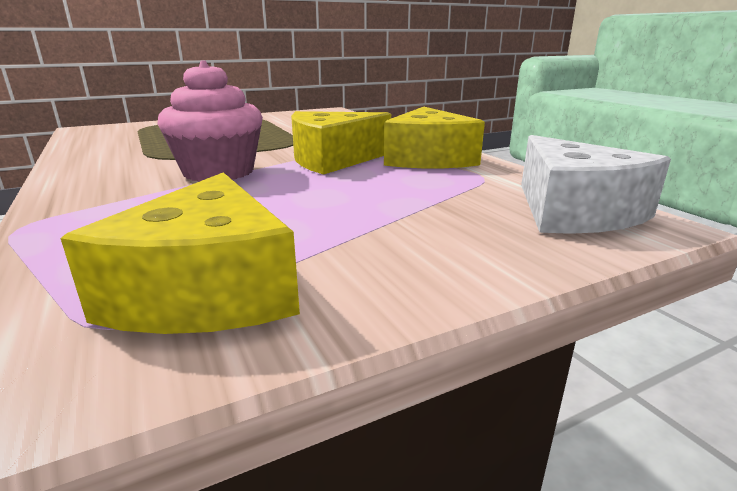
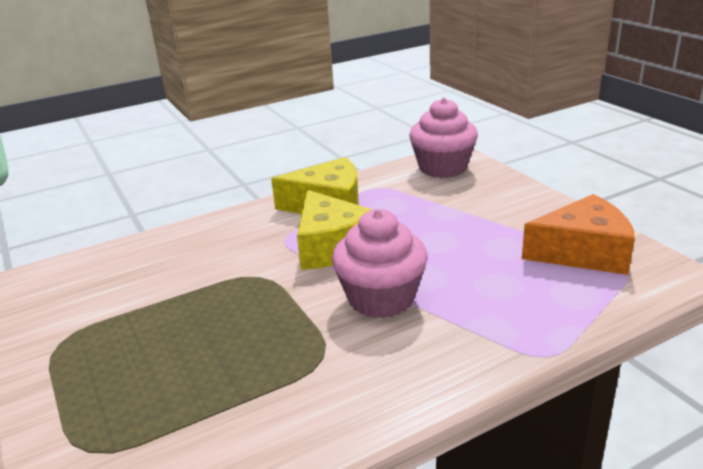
camera: 90 degrees left, 5 degrees up
(208, 290) = (583, 252): yellow cheese -> orange cheese
(573, 211) = (442, 168): white cheese -> pink cupcake

